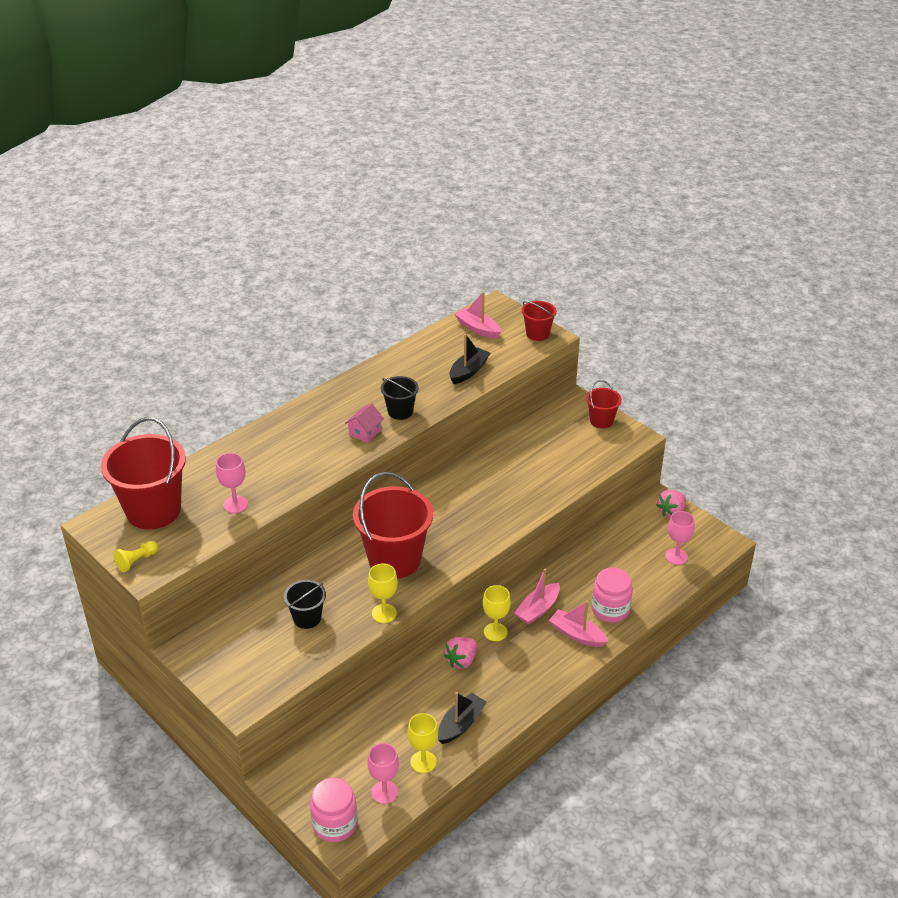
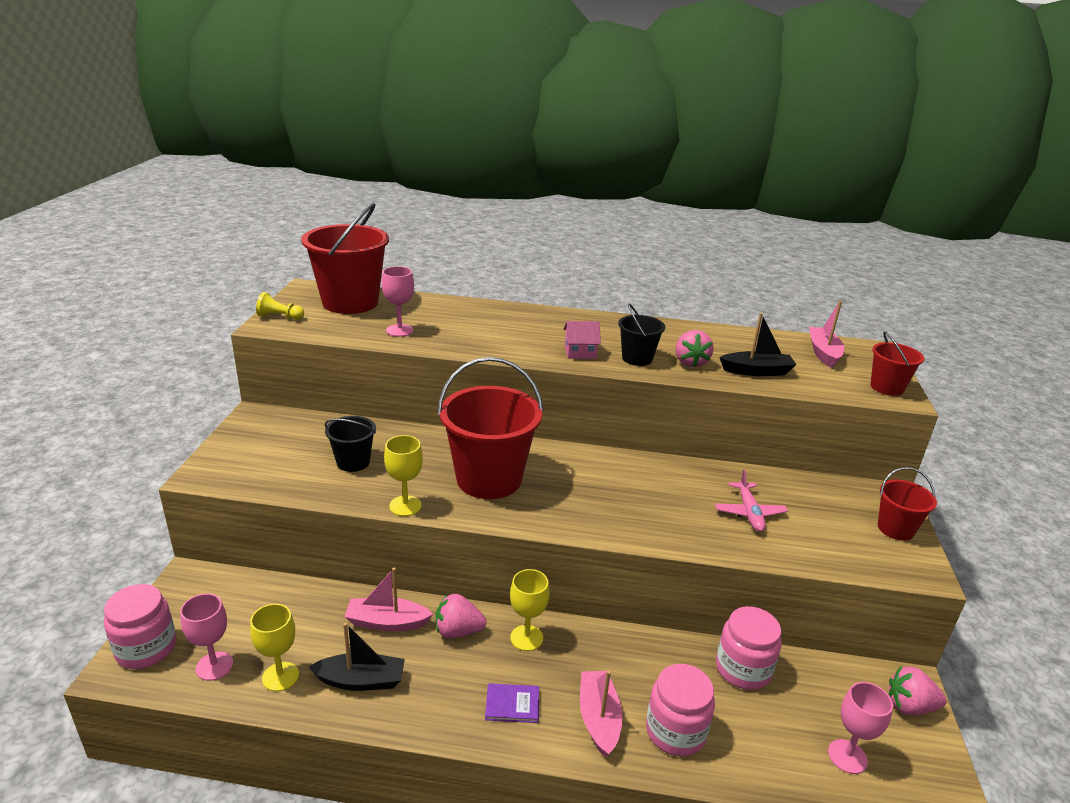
camera: 50 degrees right, 10 degrees down
(429, 392) = (690, 362): none -> pink strawberry
(536, 466) = (749, 513): none -> pink plane
(537, 665) = (512, 704): none -> purple book
(538, 609) = (598, 658): pink boat -> pink boat (387, 622)
(597, 556) = (743, 669): none -> pink jar

